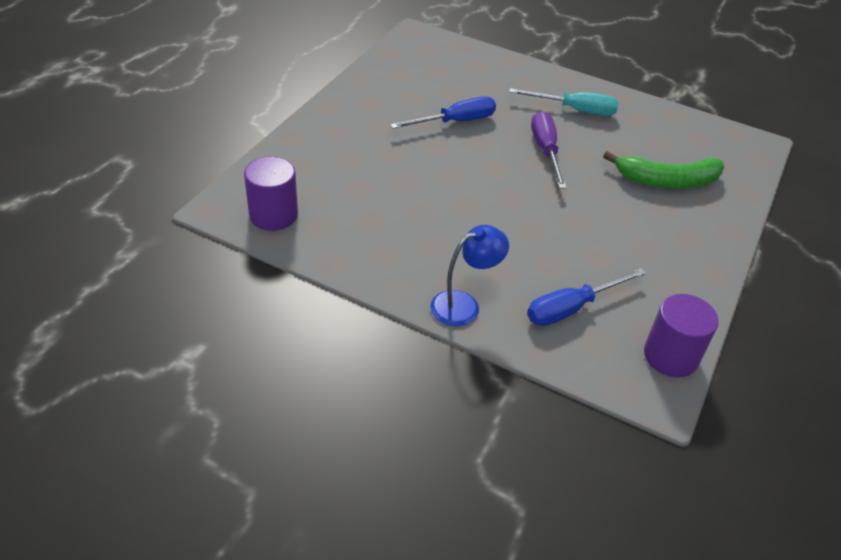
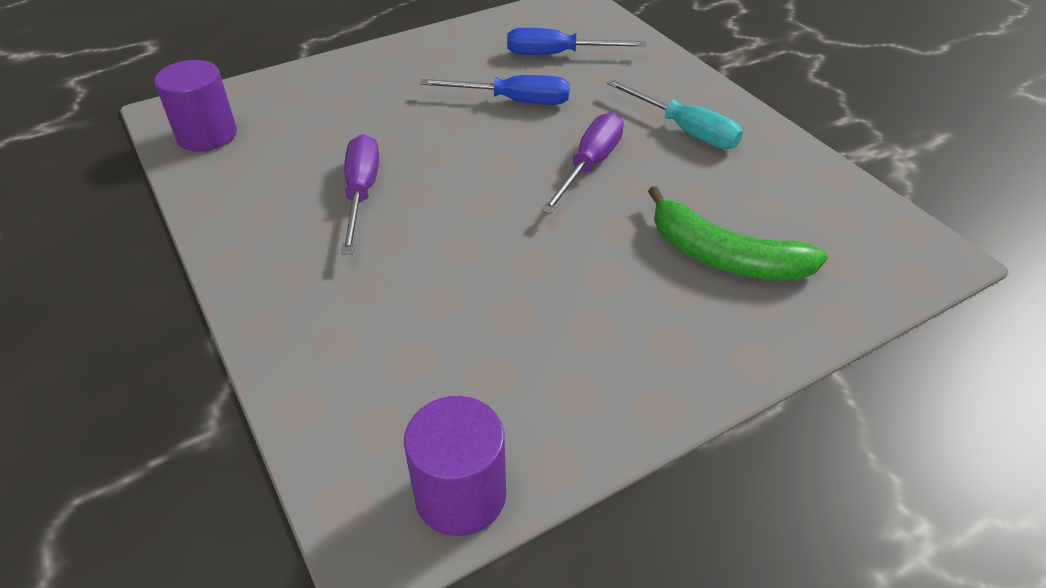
camera: 35 degrees right, 0 degrees up
(431, 217) = (361, 193): none -> purple screwdriver
(464, 305) = (278, 305): blue lamp -> none
(571, 308) = (400, 366): blue screwdriver -> blue screwdriver (557, 54)

